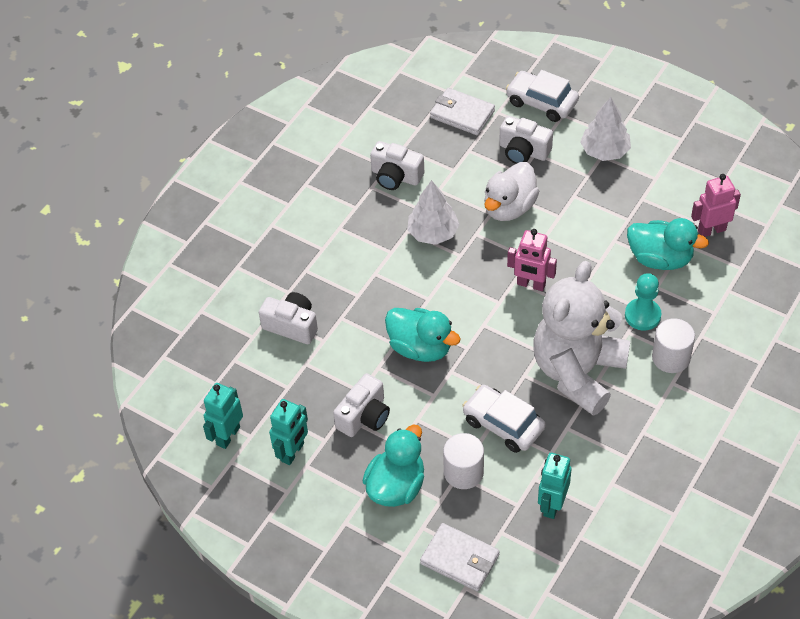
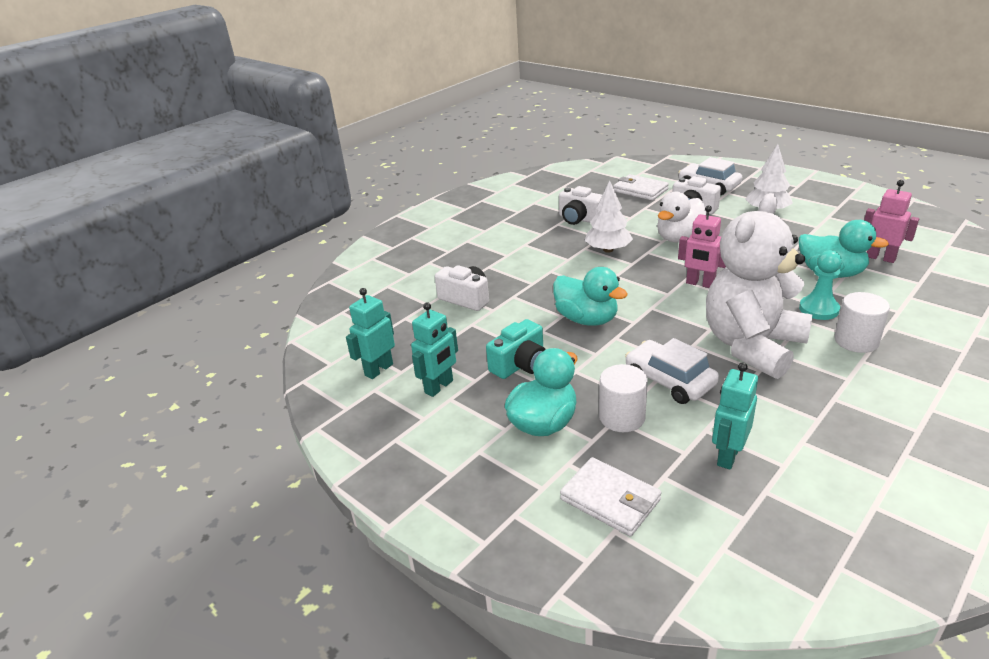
camera: 10 degrees right, 20 degrees down
(364, 416) = (520, 364): white camera -> turquoise camera
(711, 230) = (880, 258): pink robot -> pink robot turned 45 degrees clockwise

